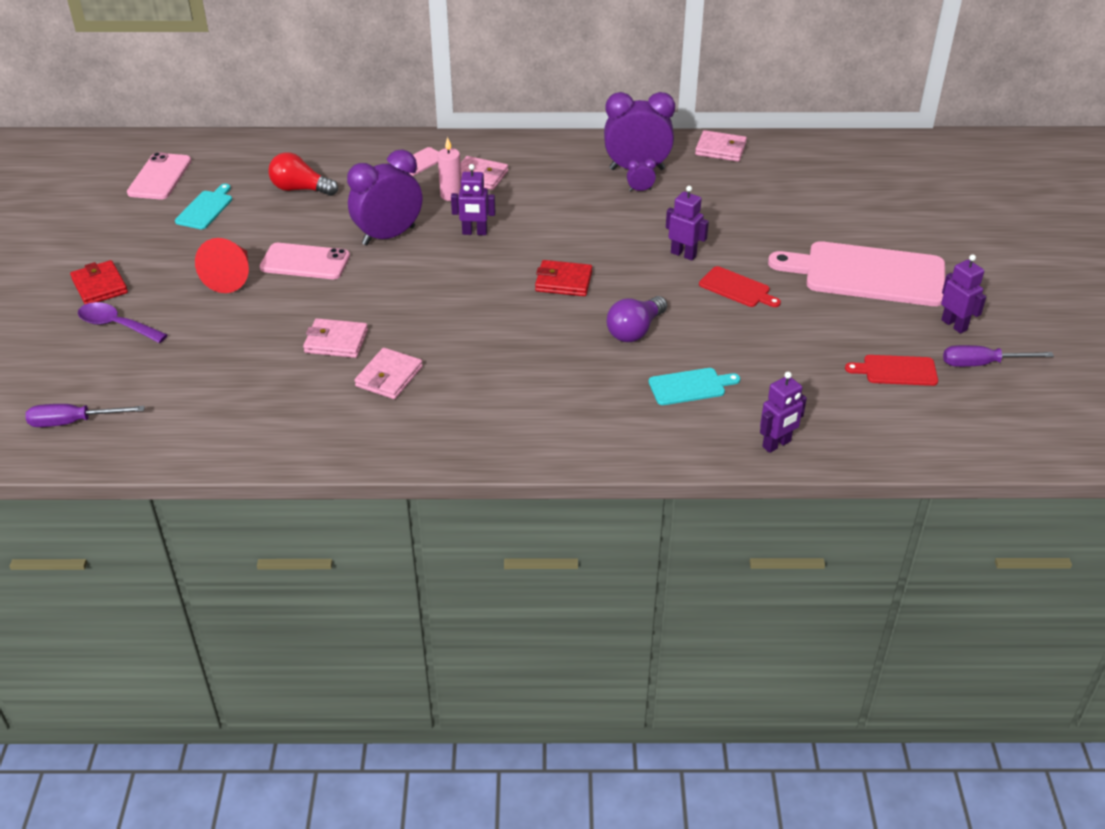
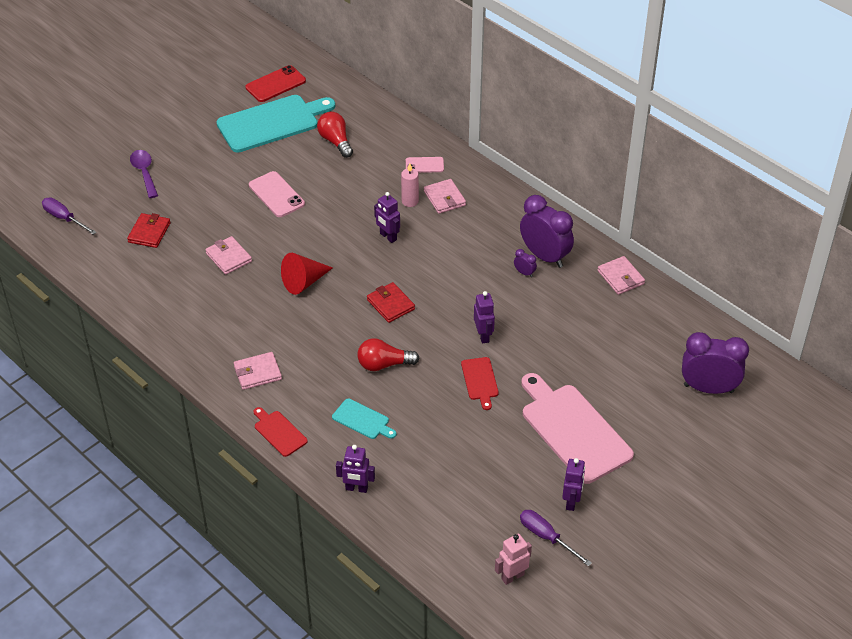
camera: 45 degrees right, 5 degrees up
(99, 286) = (165, 141): red wallet -> red wallet (149, 232)
(159, 177) = (275, 84): pink phone -> red phone
(206, 209) = (272, 123): turquoise cutting board -> turquoise cutting board, size x2.11
(231, 277) = (230, 179): red cone -> red cone (304, 282)
(388, 236) = (340, 207): purple clock -> purple clock (708, 388)
(389, 377) = (226, 298): pink wallet -> pink wallet (257, 373)
(635, 330) = (384, 364): purple light bulb -> red light bulb
(896, 370) = (489, 501): red cutting board -> red cutting board (279, 432)
(1009, 412) = (512, 576): none -> pink robot

